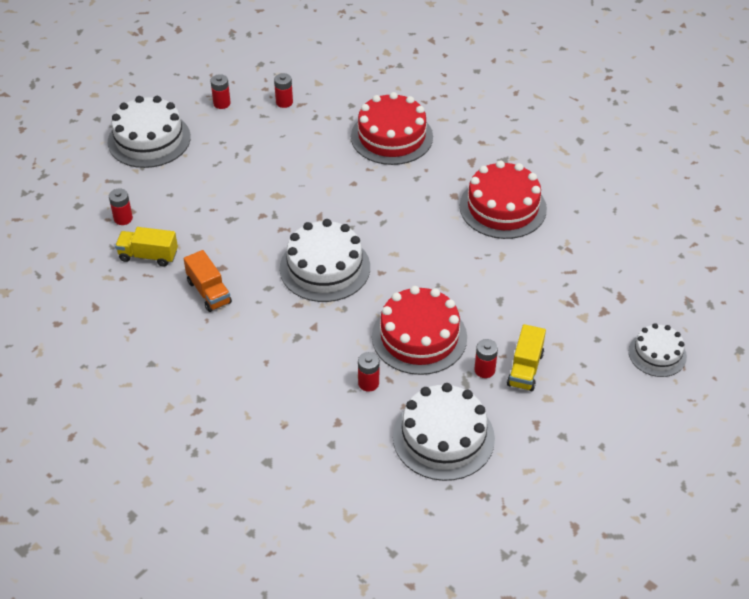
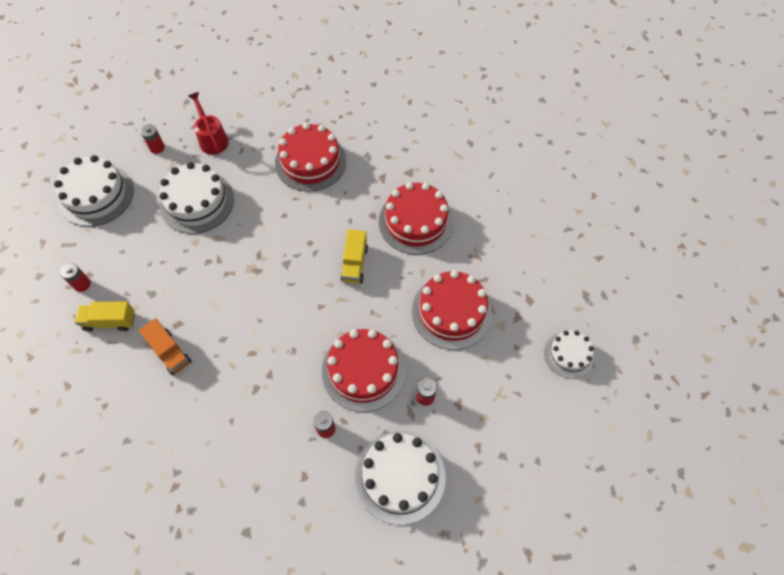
camera: 10 degrees left, 15 degrees up
(284, 102) = (212, 139): red battery -> red watering can
(325, 268) = (270, 309): white cake -> white cake (197, 202)
(525, 369) = (460, 389): yellow truck -> yellow truck (354, 263)
(529, 296) = (451, 312): none -> red cake

